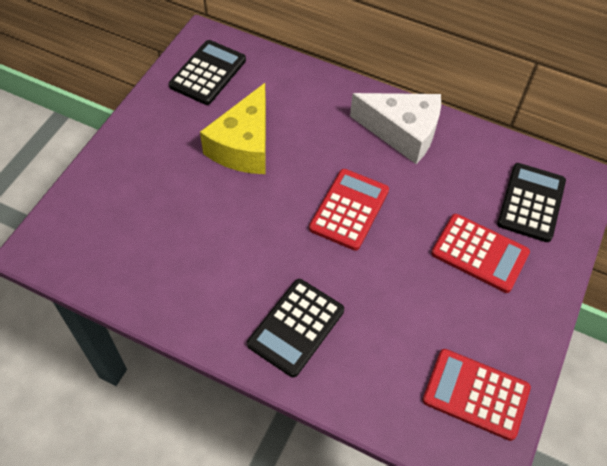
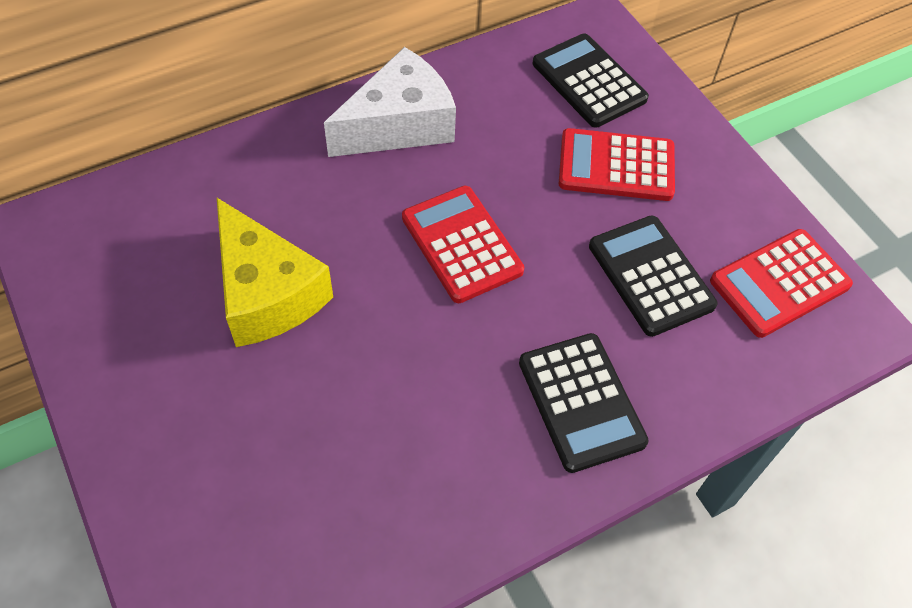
camera: 55 degrees left, 0 degrees up
(208, 73) = (105, 259): black calculator -> black calculator (651, 276)
(479, 253) = (616, 166): red calculator -> red calculator turned 150 degrees counterclockwise

